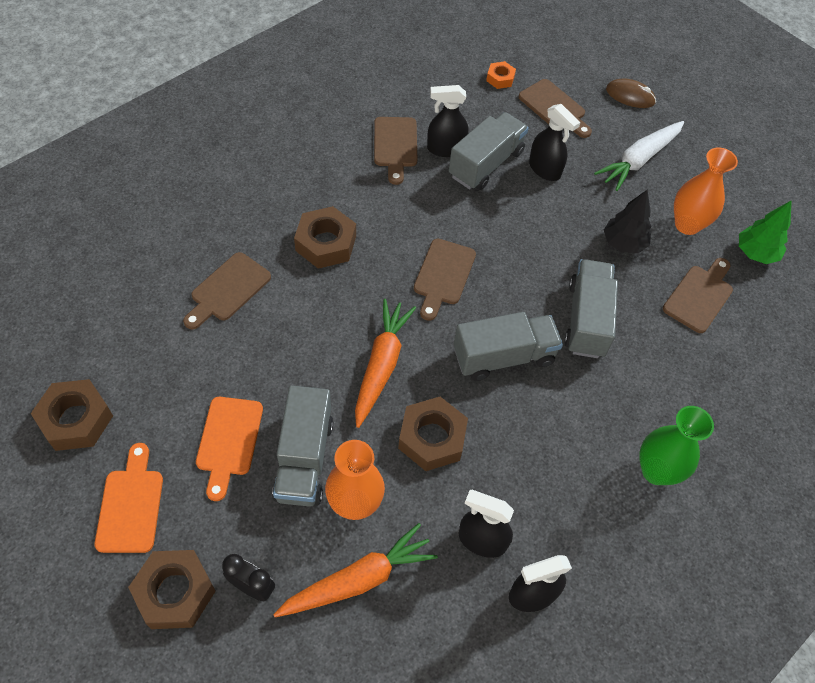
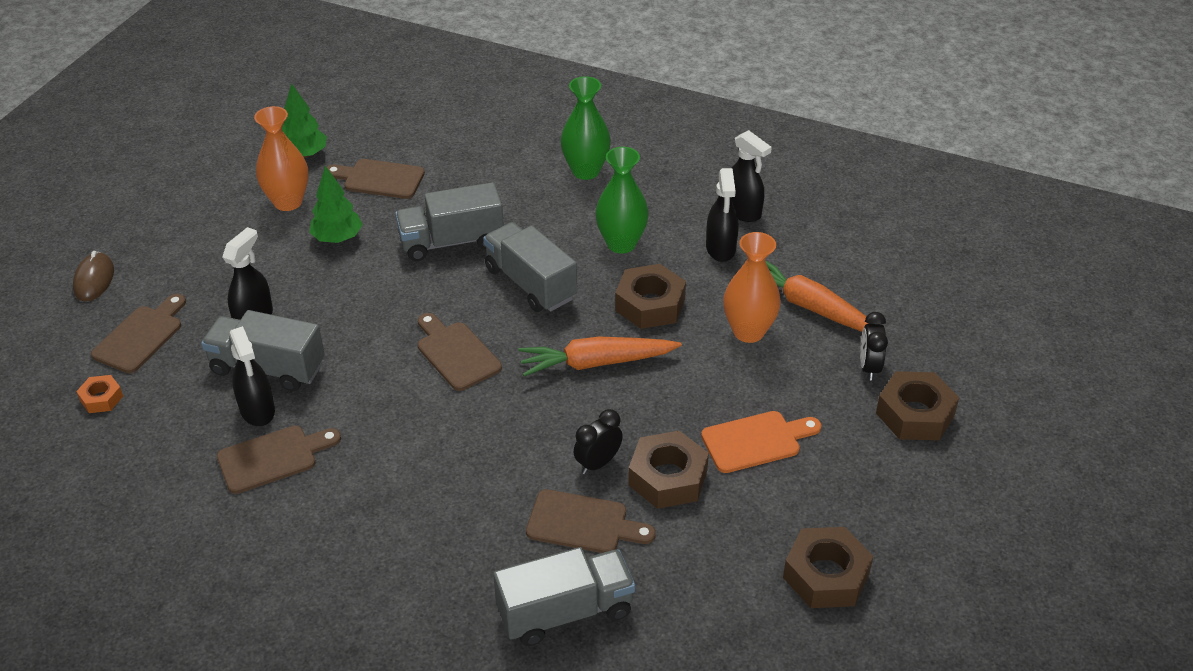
camera: 110 degrees left, 15 degrees down
(130, 505) = (871, 483): orange cutting board -> none
(276, 321) = (598, 463): none -> black clock
(304, 459) = (733, 380): grey truck -> grey truck (565, 612)
(326, 243) = (466, 464): brown nut -> brown nut (668, 477)
(443, 275) = (456, 353): brown cutting board -> brown cutting board turned 120 degrees counterclockwise
(527, 452) = (621, 244): none -> green vase
(623, 243) = (337, 238): black tree -> green tree
(639, 160) = (205, 251): white carrot -> none

